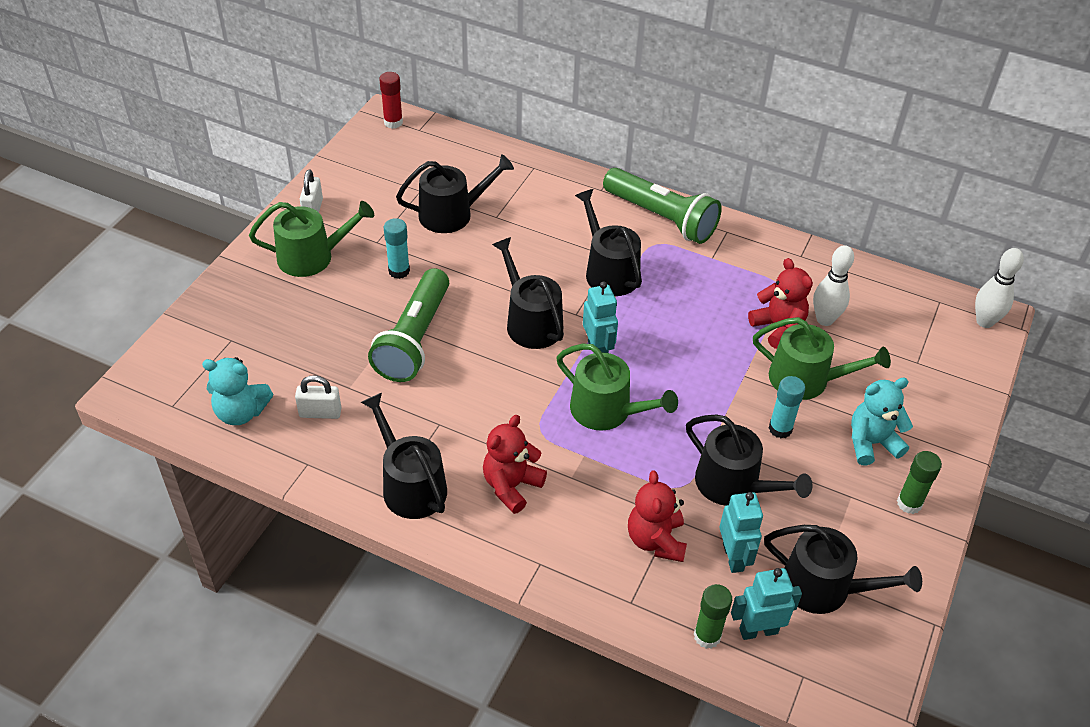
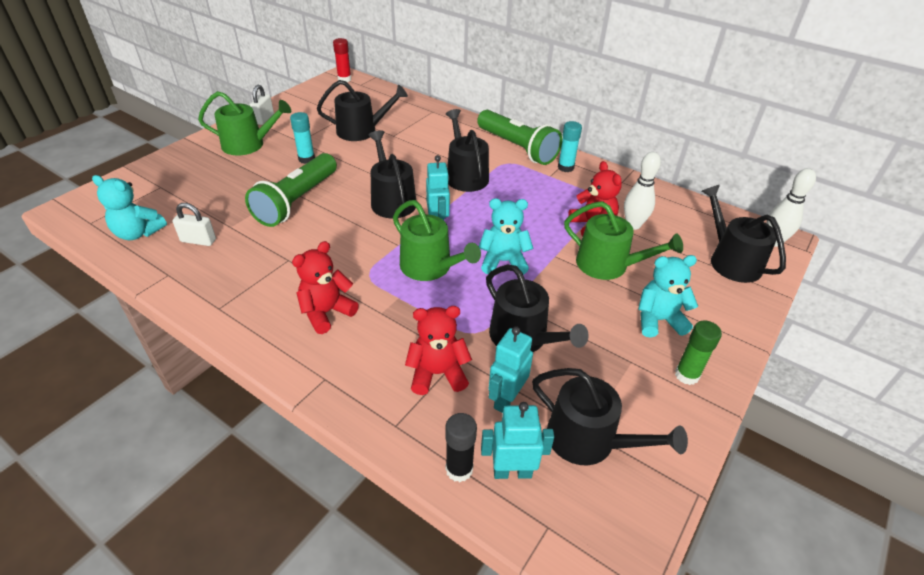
camera: 10 degrees right, 5 degrees down
(410, 485) = (242, 301): black watering can -> black watering can (731, 260)
(656, 540) = (437, 374): red teddy bear -> red teddy bear turned 75 degrees clockwise
(688, 391) = (503, 261): none -> turquoise teddy bear
(707, 636) = (459, 469): green glue stick -> black glue stick
(733, 557) = (506, 399): turquoise robot -> turquoise robot turned 150 degrees counterclockwise
(780, 429) = (576, 299): turquoise glue stick -> turquoise glue stick (565, 167)

